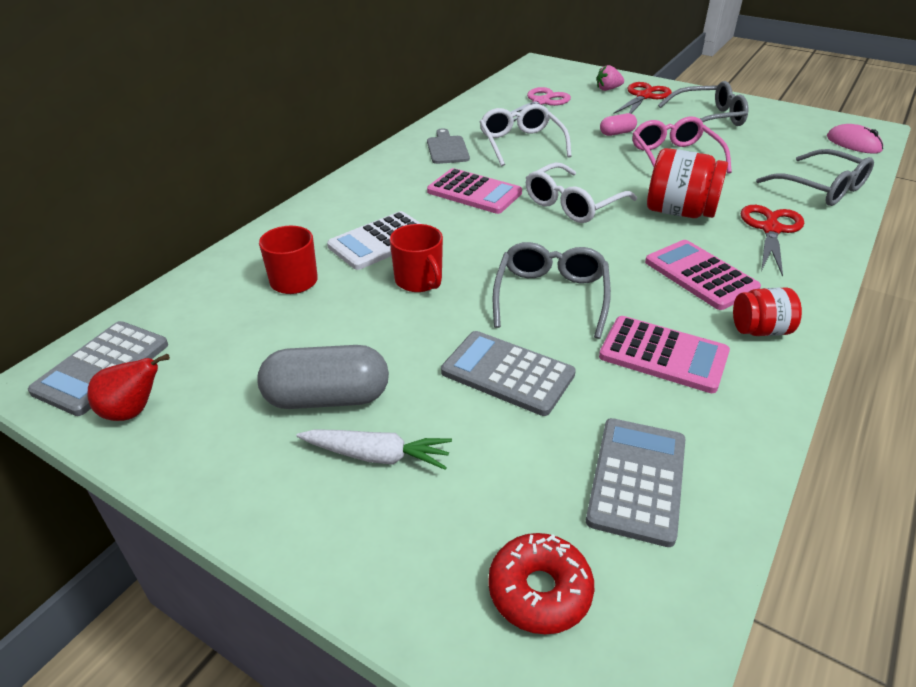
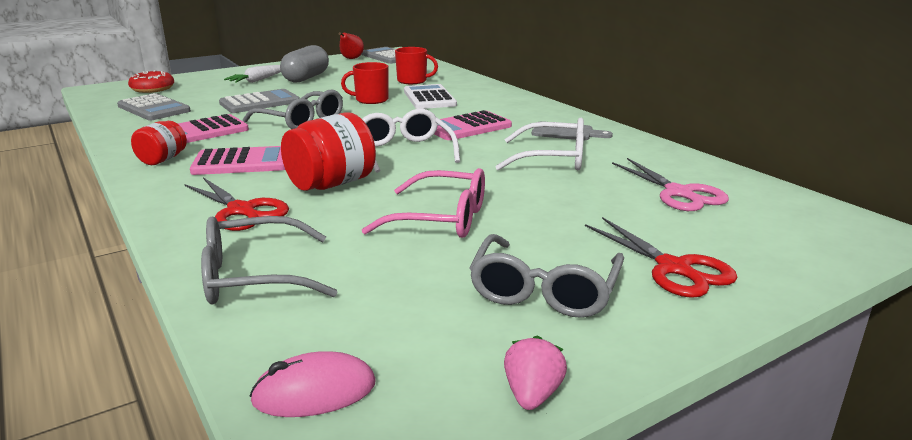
camera: 115 degrees right, 15 degrees down
(608, 89) = (721, 249): pink strawberry -> pink strawberry (532, 395)
(617, 133) = (541, 208): pink capsule -> none

